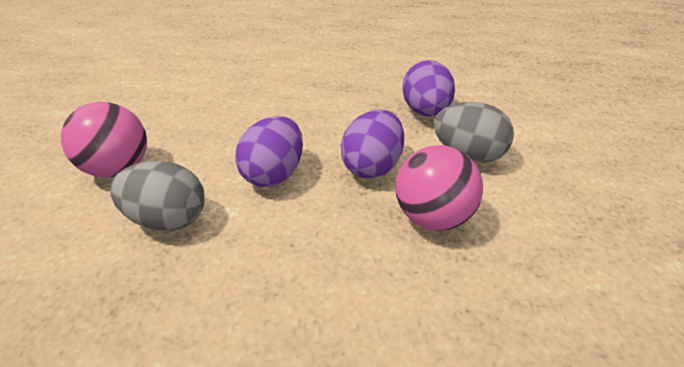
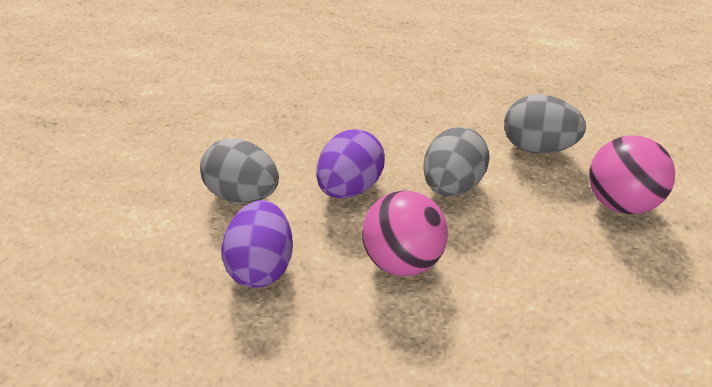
camera: 175 degrees left, 5 degrees up
(274, 173) = (451, 183): purple egg -> grey egg
(432, 216) = (308, 134): pink ball -> pink ball (402, 258)

